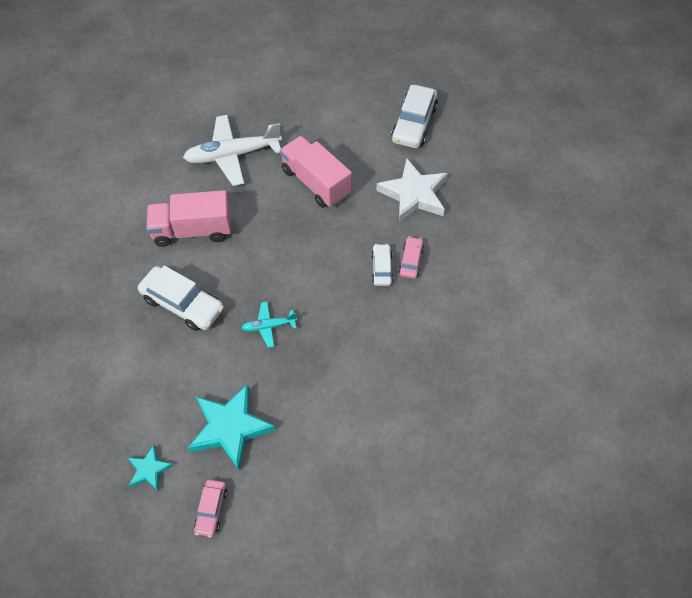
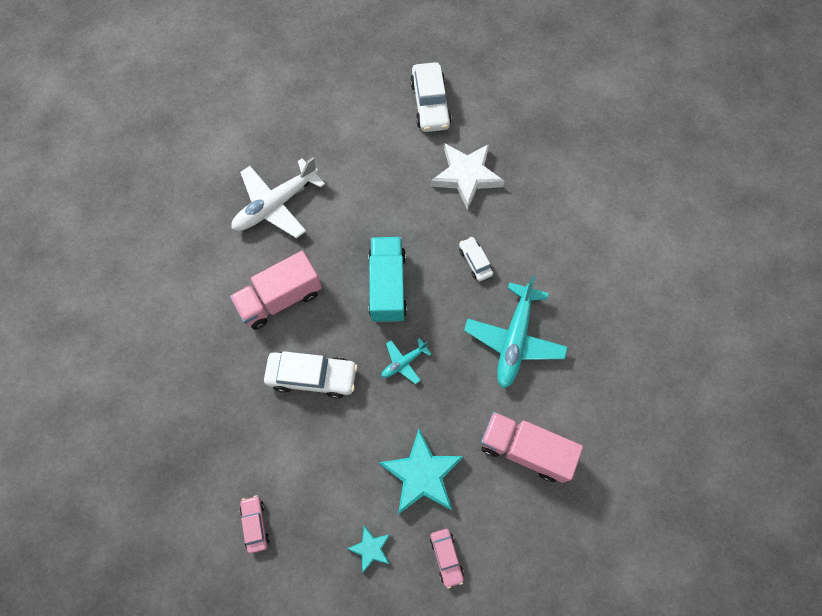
camera: 25 degrees left, 10 degrees up
(290, 257) = (387, 286): none -> turquoise truck
(316, 182) = (371, 201): pink truck -> pink truck (524, 449)
(381, 349) = (514, 340): none -> turquoise plane
(411, 261) = (497, 243): pink car -> pink car (255, 524)

